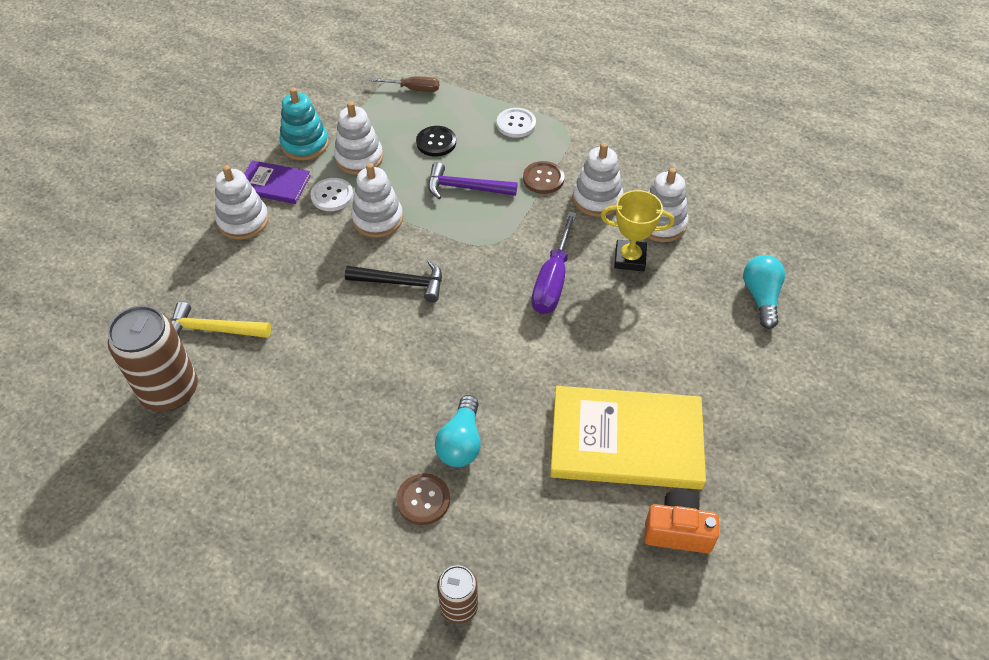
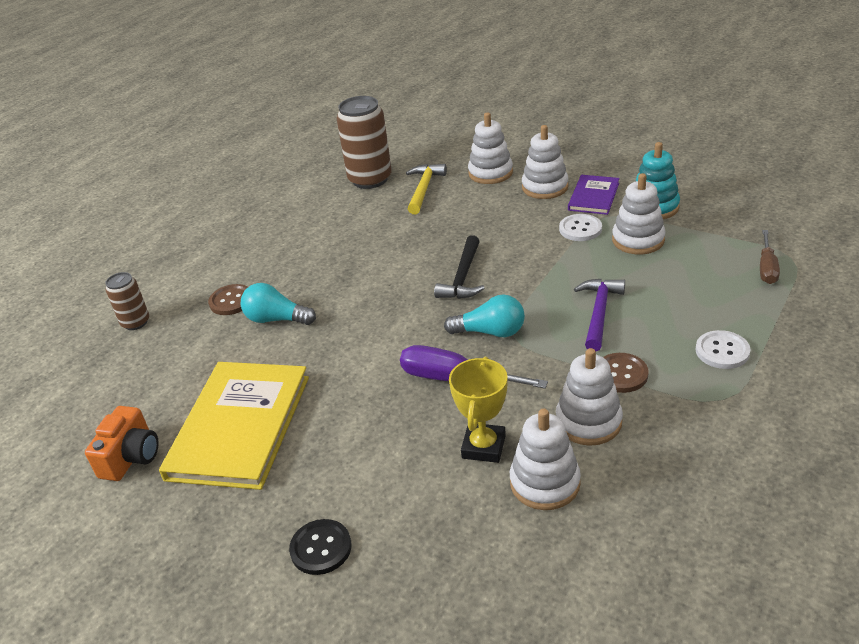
camera: 100 degrees right, 15 degrees down
(377, 219) = (549, 258): white stacking toy -> white stacking toy (490, 173)
(436, 142) = (673, 289): black button -> black button (321, 548)
(761, 297) = (404, 579): turquoise light bulb -> turquoise light bulb (490, 332)

